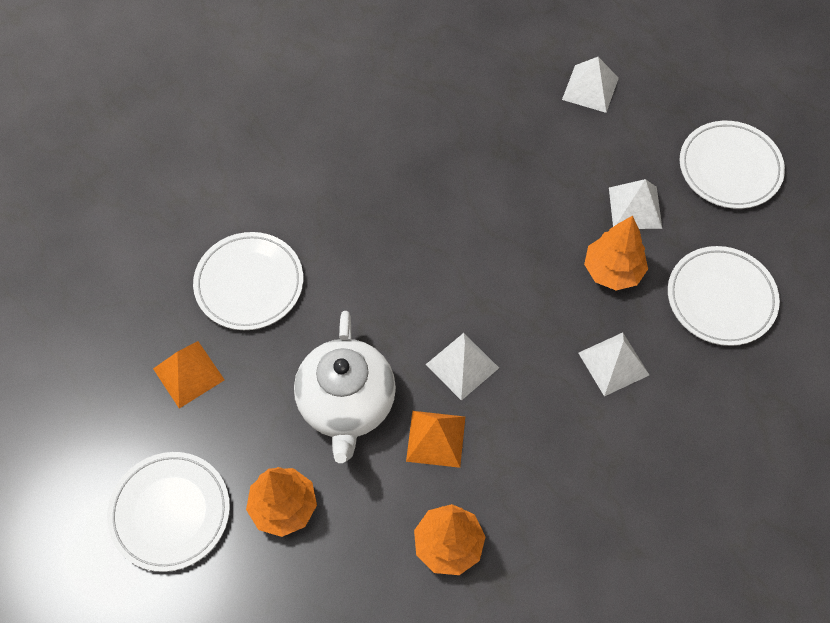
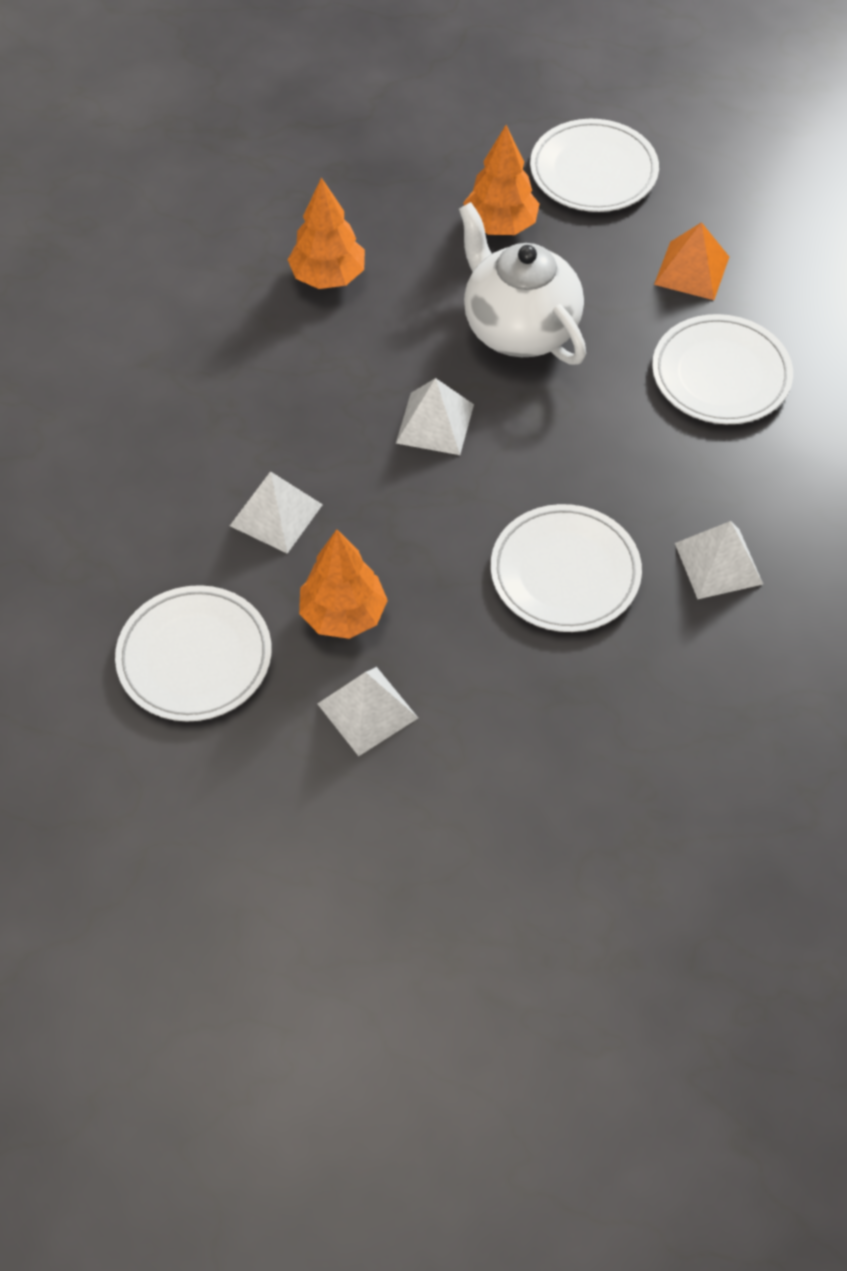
camera: 145 degrees right, 5 degrees down
(435, 438) = (408, 348): orange pyramid -> none
(590, 88) = (541, 850): white pyramid -> white pyramid (718, 563)
(729, 168) = (278, 844): white plate -> white plate (565, 572)

